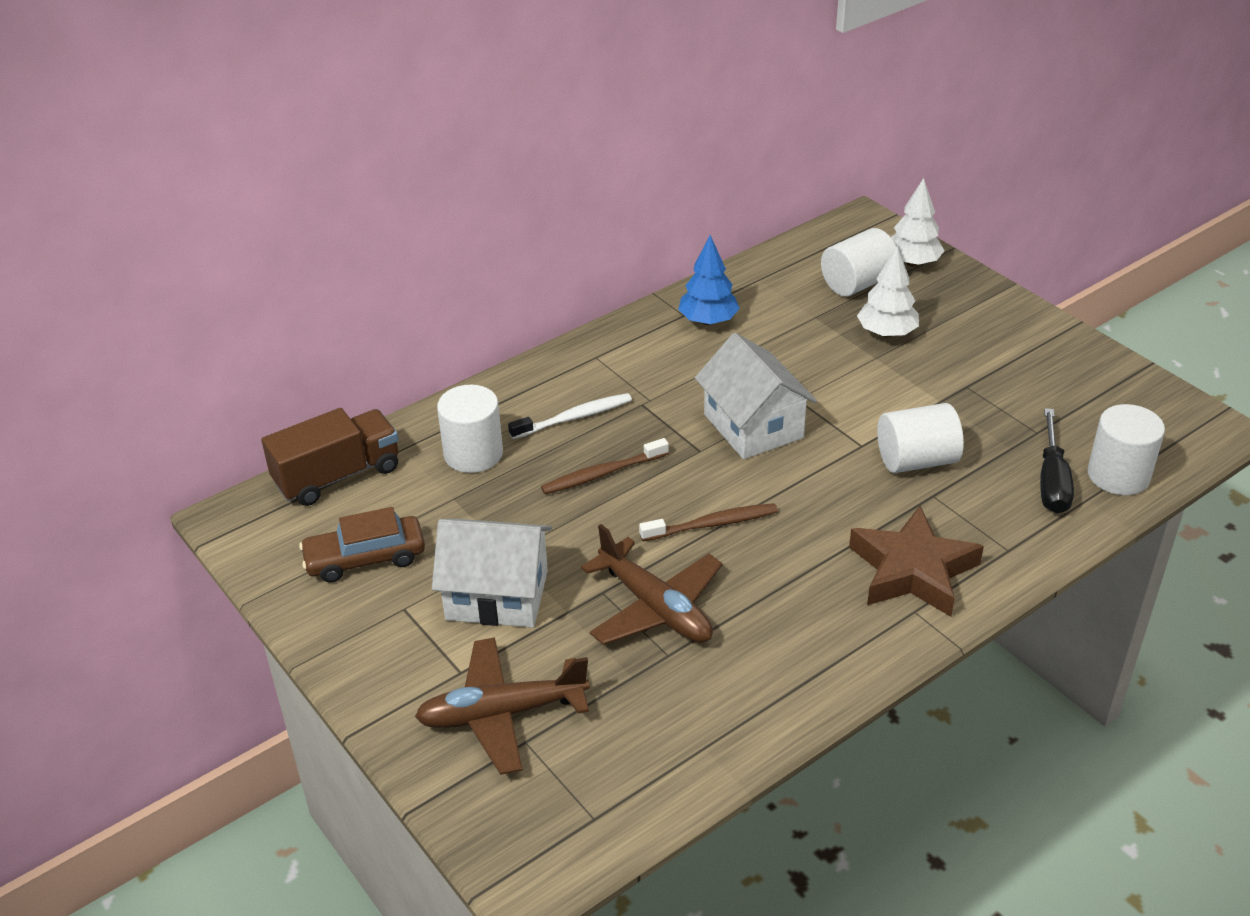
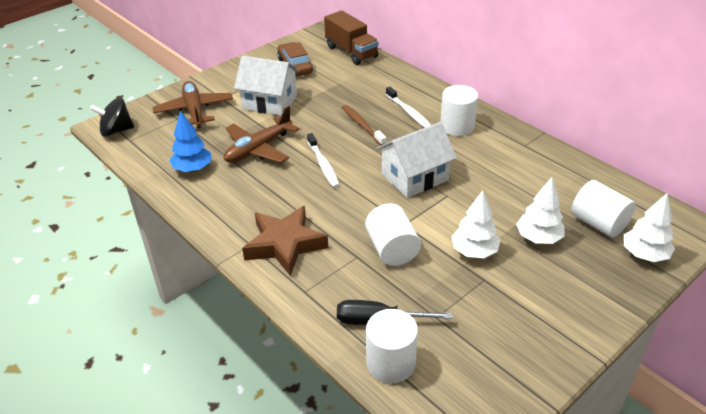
camera: 85 degrees right, 0 degrees up
(473, 454) = (373, 85): white cylinder -> white cylinder (457, 126)
(497, 595) = (269, 102): white house -> white house turned 75 degrees counterclockwise
(554, 849) = (116, 131): none -> black spinning top
(708, 321) = (521, 155): blue tree -> blue tree (193, 168)
(712, 524) = (323, 165): brown toothbrush -> white toothbrush
(915, 388) = (474, 251): none -> white tree

